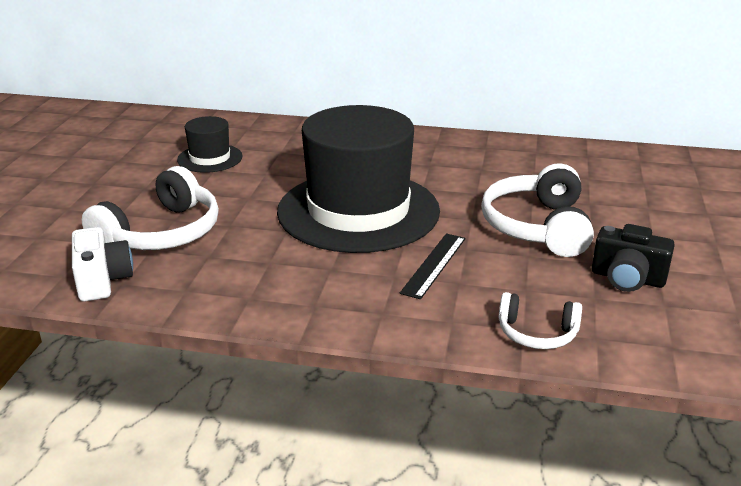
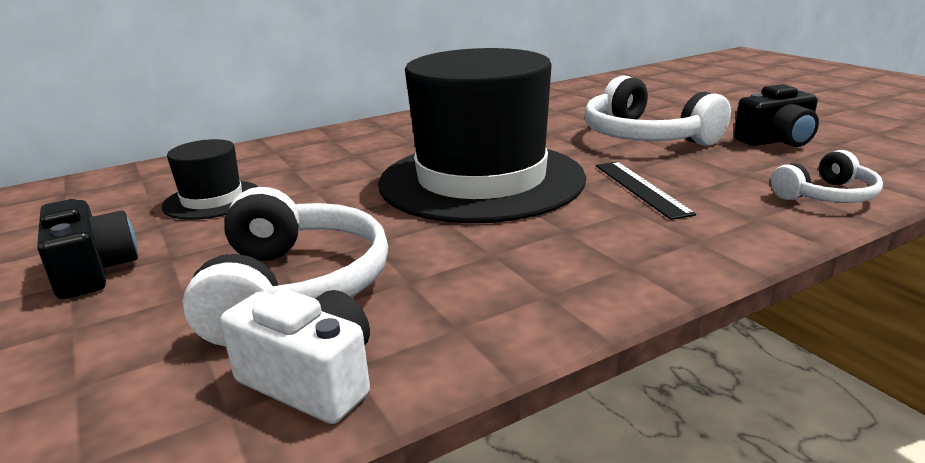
camera: 40 degrees left, 5 degrees down
(108, 181) = (93, 271): none -> black camera

